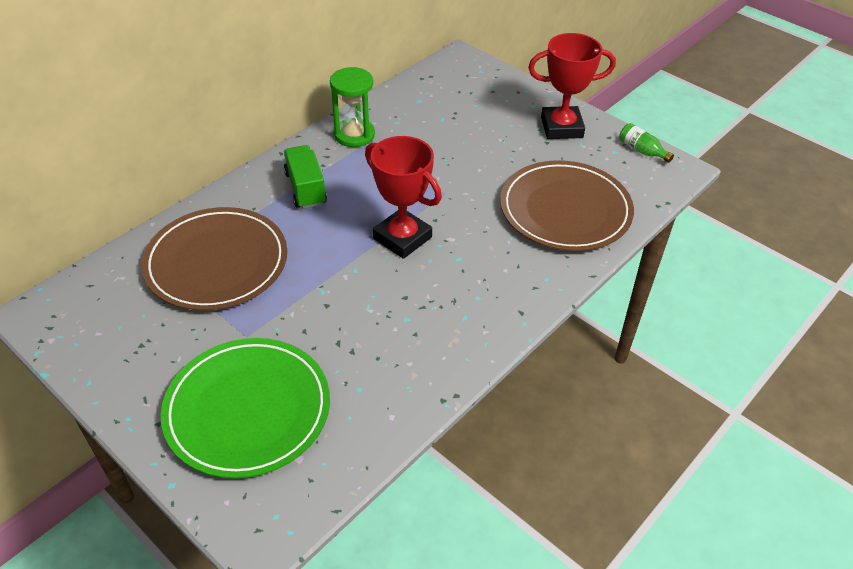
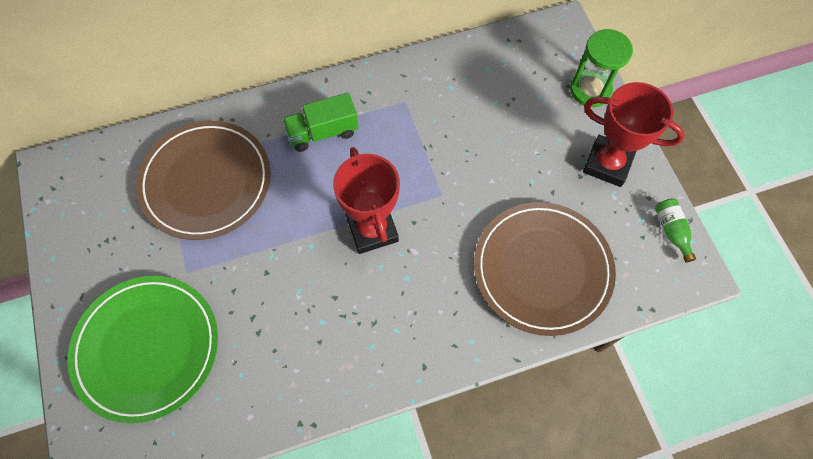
camera: 30 degrees right, 20 degrees up
(305, 189) = (323, 132): green truck -> green truck turned 120 degrees counterclockwise
(354, 135) = (402, 86): green hourglass -> green hourglass (590, 90)

